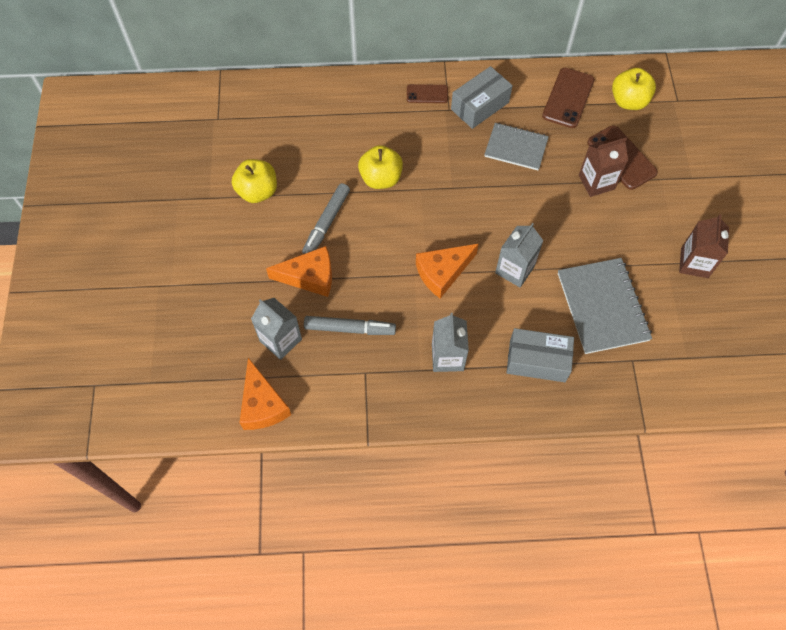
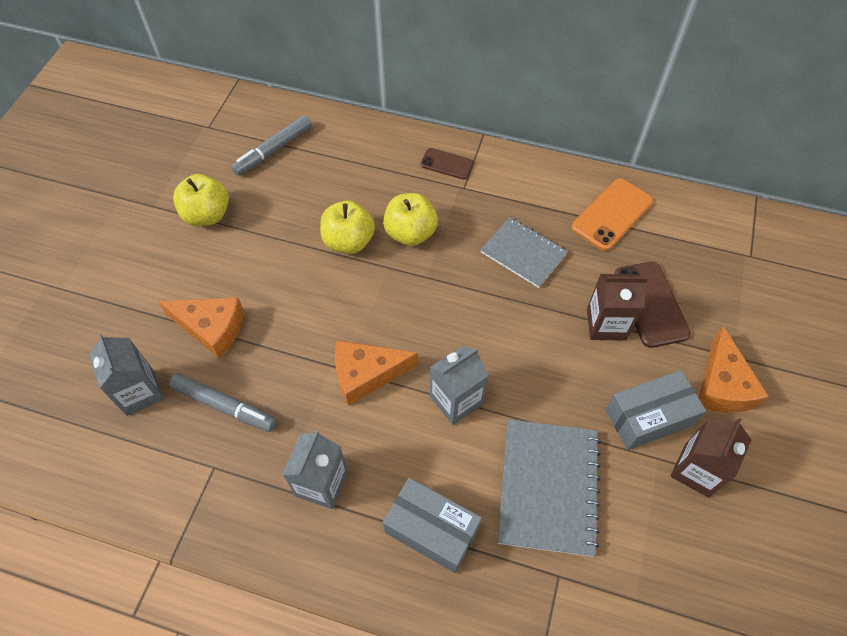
camera: 20 degrees right, 5 degrees down
(262, 404) = (77, 463): orange cheese -> orange cheese (722, 385)
(326, 223) = (263, 273): grey marker -> grey marker (273, 150)
(480, 106) = (501, 194): grey box -> grey box (648, 417)
(568, 98) = (612, 214): brown phone -> orange phone
(628, 101) = (686, 239): yellow apple -> yellow apple (410, 233)

